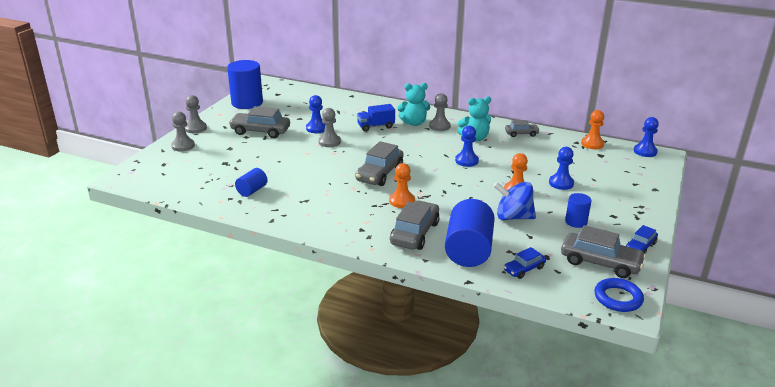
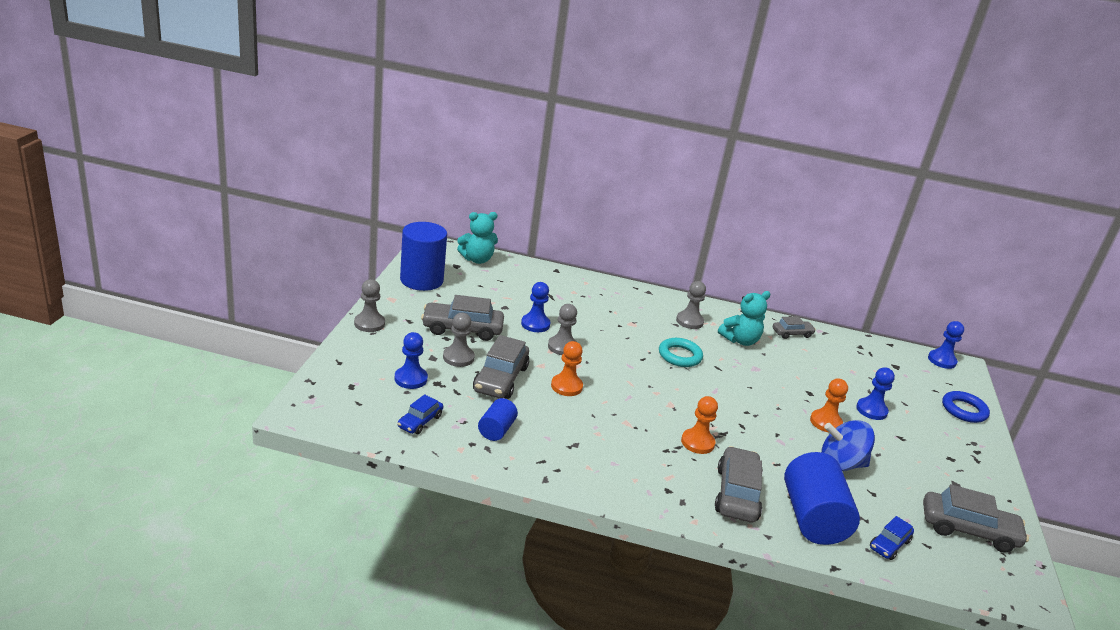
camera: 15 degrees left, 0 degrees up
(183, 146) = (365, 354): grey pawn -> grey pawn (458, 357)
(376, 126) = (610, 321): blue truck -> none
(379, 174) = (650, 399): grey car -> grey car (500, 379)
(414, 123) = (656, 316): turquoise teddy bear -> turquoise teddy bear (477, 259)
(419, 147) = (680, 356): none -> turquoise ring
(466, 161) = (747, 376): blue pawn -> blue pawn (411, 379)
(576, 222) = (914, 469): blue cylinder -> none
(592, 144) = (879, 349): orange pawn -> orange pawn (566, 386)
(618, 298) = (1011, 583): blue ring -> blue ring (964, 410)
(640, 246) = (1000, 504): blue car -> blue car (420, 421)

